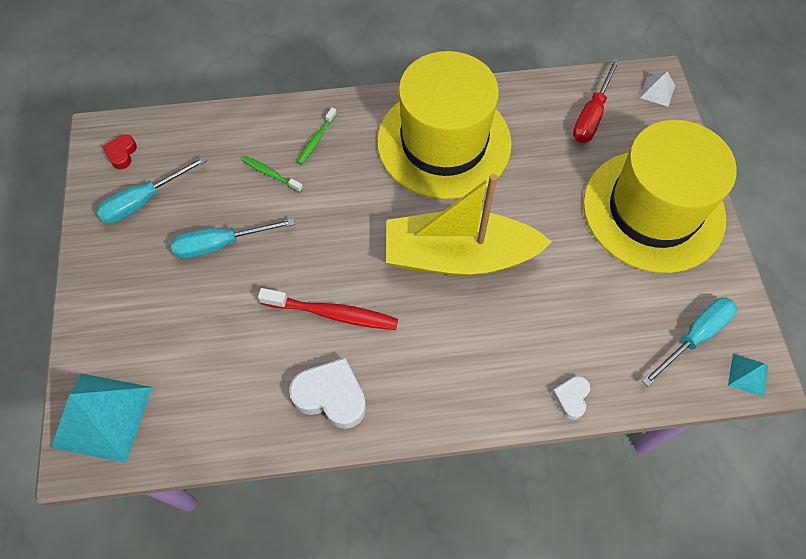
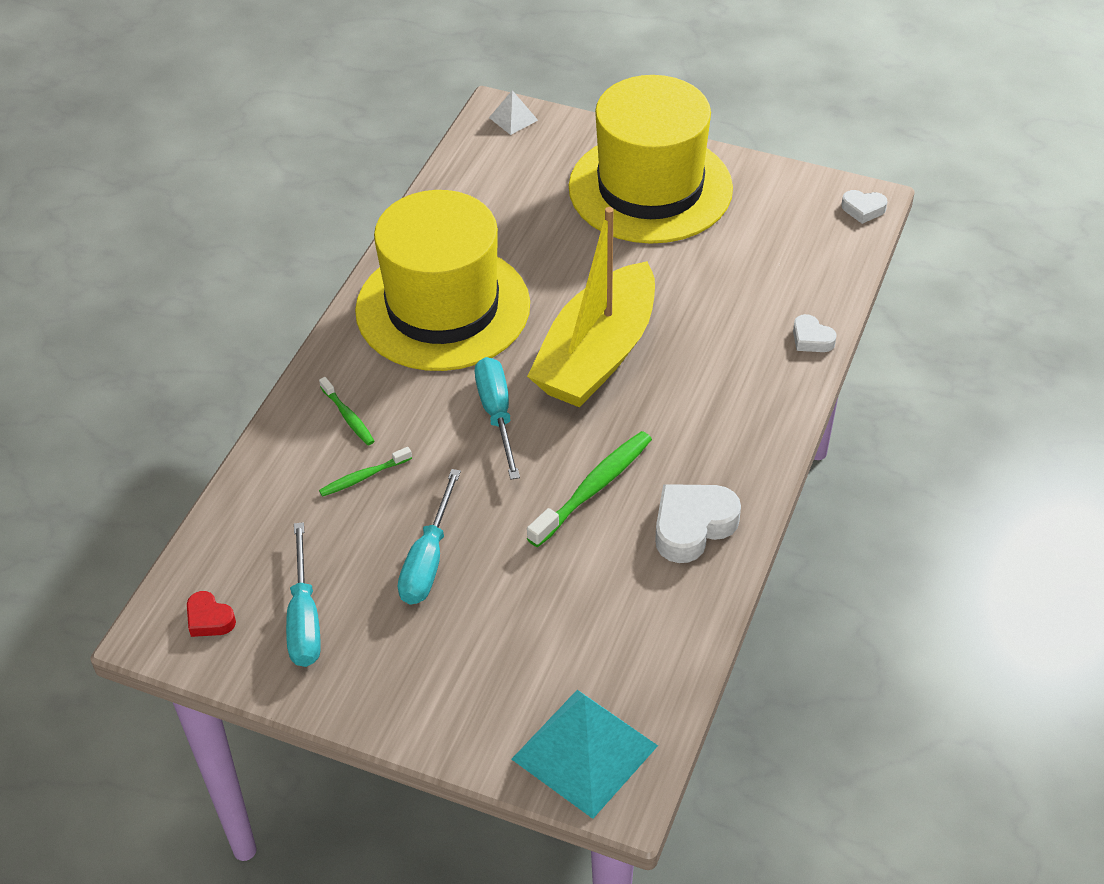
camera: 60 degrees left, 15 degrees down
(332, 313) = (593, 488): red toothbrush -> green toothbrush
(591, 115) = (503, 179): red screwdriver -> none
(694, 337) = (803, 225): turquoise screwdriver -> turquoise screwdriver (497, 414)
(748, 375) = (863, 209): turquoise pyramid -> white heart

